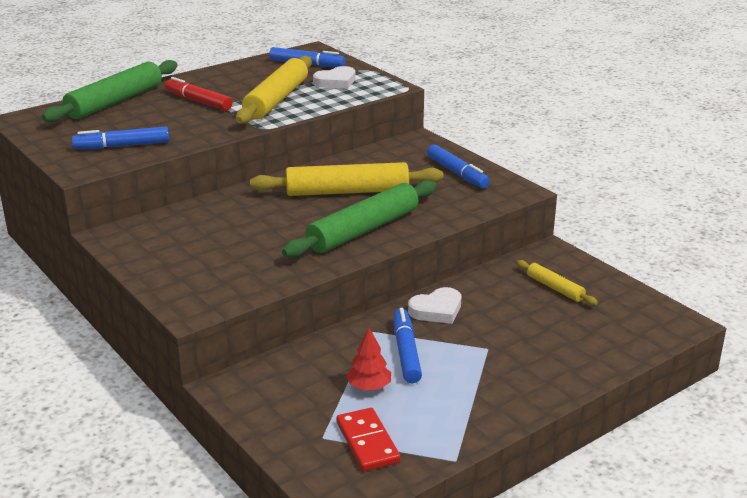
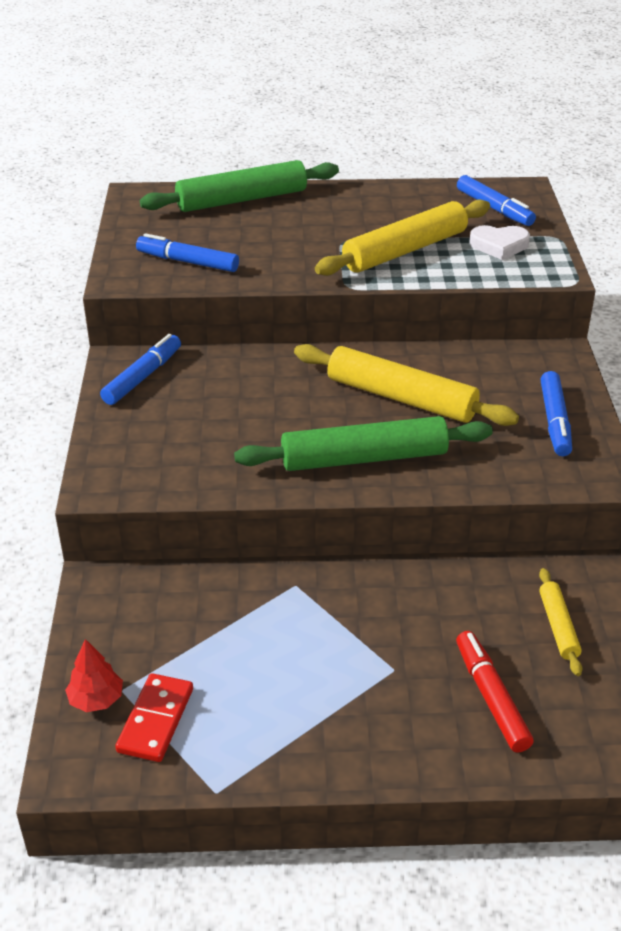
camera: 35 degrees right, 10 degrees up
(198, 101) = (321, 226): red marker -> red marker (491, 697)
(369, 387) = (223, 653): red tree -> red tree (96, 699)
(406, 352) = (303, 629): blue marker -> blue marker (142, 377)
(436, 310) = (390, 591): white heart -> none

